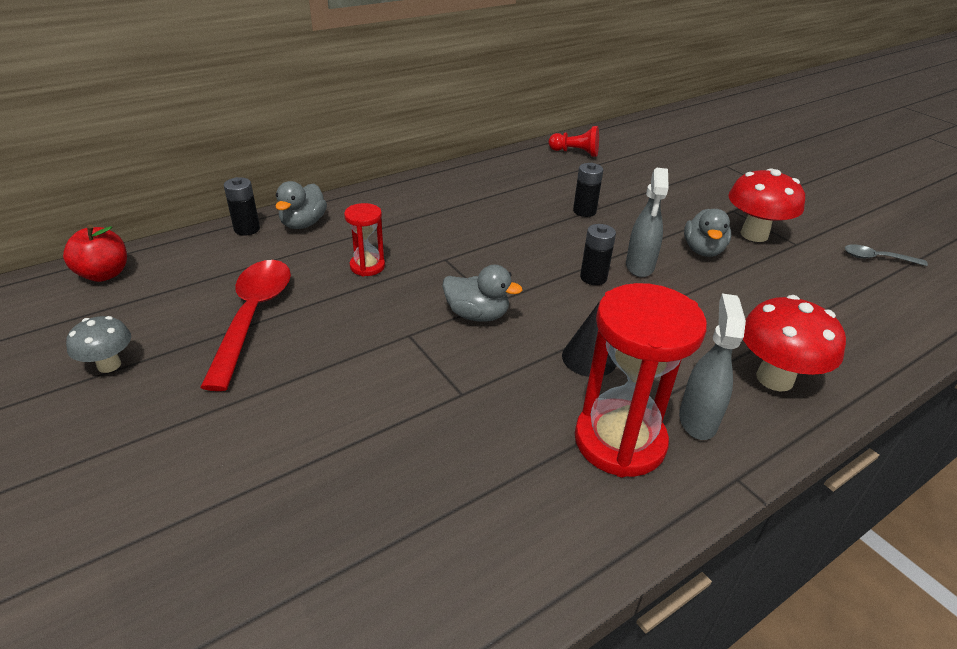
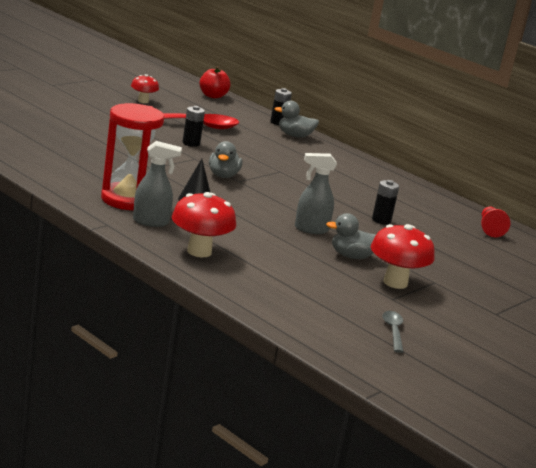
camera: 75 degrees right, 15 degrees down
(109, 365) = (143, 101): grey mushroom -> red mushroom
(367, 266) = (257, 151): red hourglass -> none
(593, 278) = (285, 212): black battery -> black battery (191, 143)

